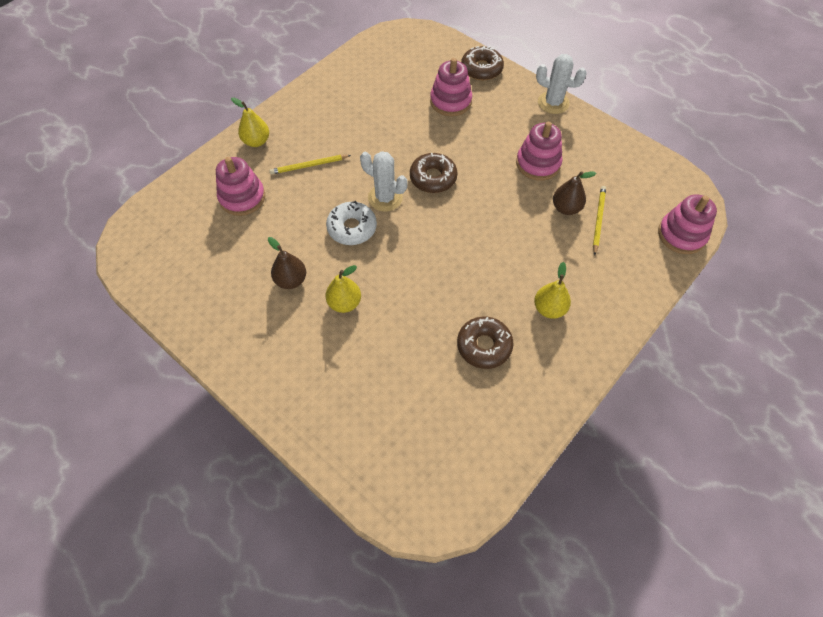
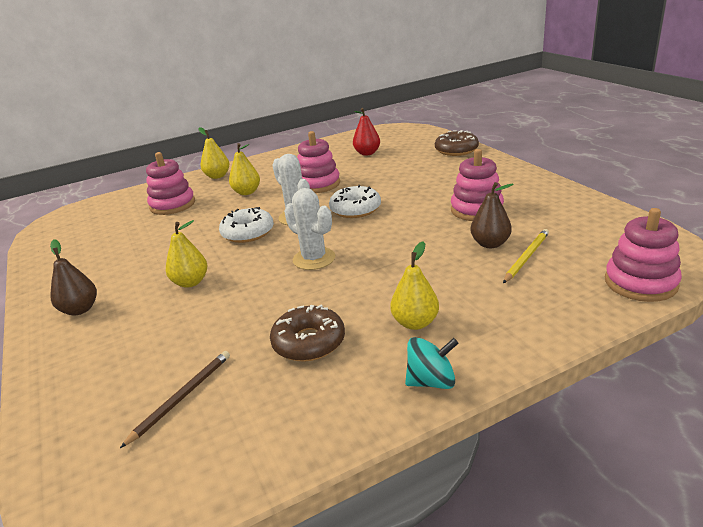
camera: 25 degrees right, 30 degrees down
(291, 280) = (158, 259): brown pear -> brown pear (80, 309)
(309, 166) = (247, 192): yellow pencil -> yellow pear
(395, 82) = (367, 153): none -> red pear
(425, 419) = (182, 397): none -> brown pencil
(433, 178) = (355, 209): brown donut -> white donut
(450, 101) = (411, 166): pink stacking toy -> pink stacking toy (318, 184)
(553, 103) = (520, 173): white cactus -> white cactus (314, 259)
(584, 360) = (431, 381): none -> turquoise spinning top

